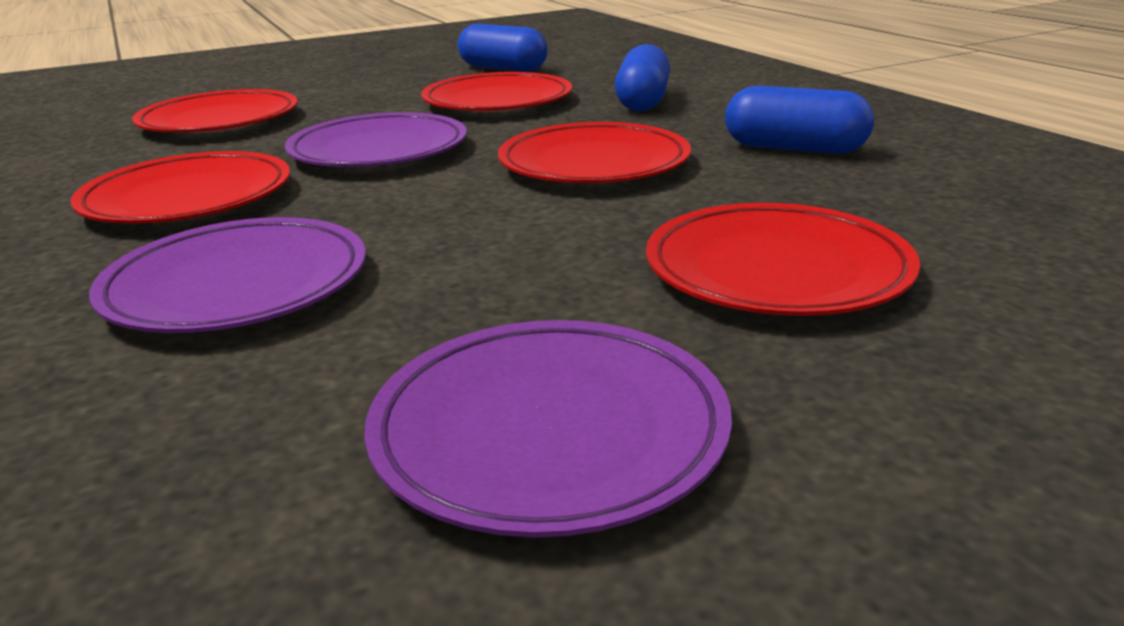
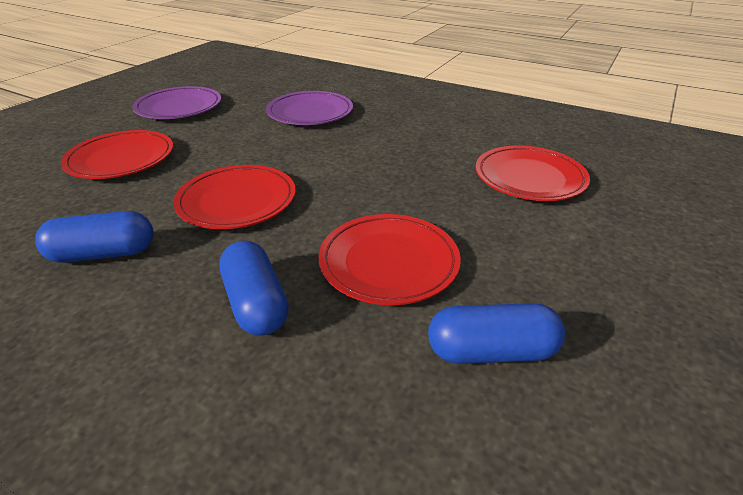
camera: 145 degrees right, 10 degrees up
(188, 198) = (402, 131): red plate -> none
(379, 150) = (377, 179): purple plate -> none

